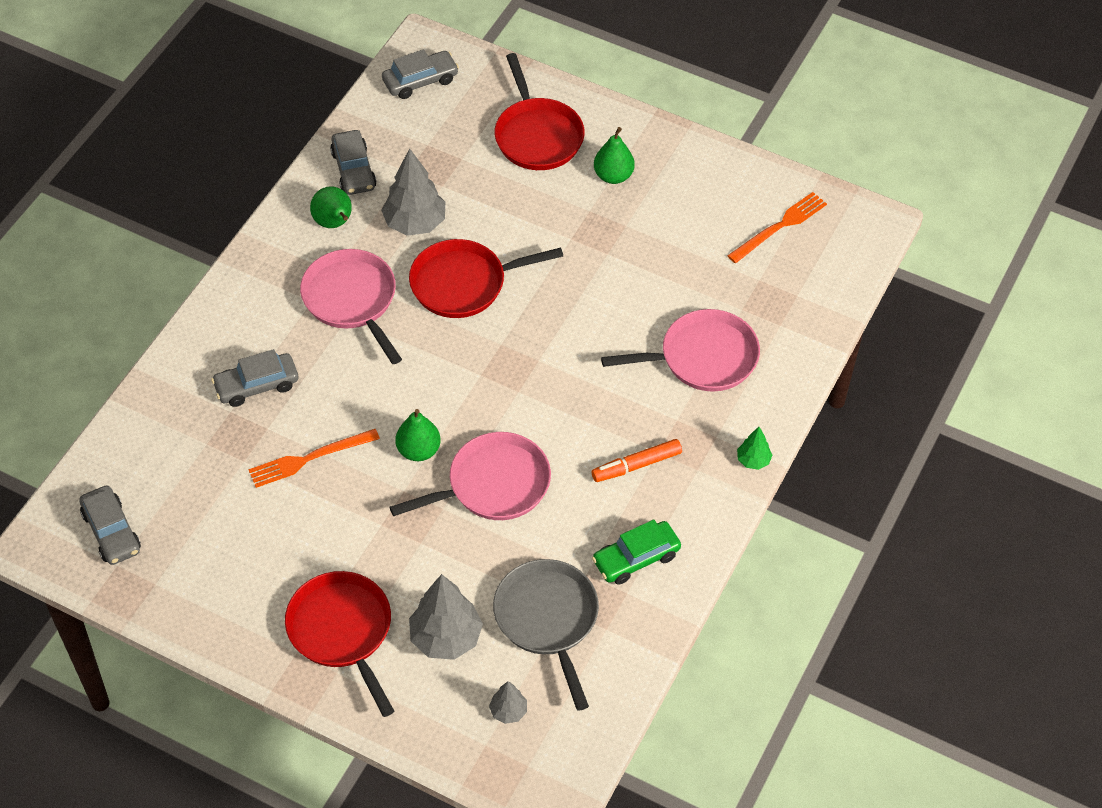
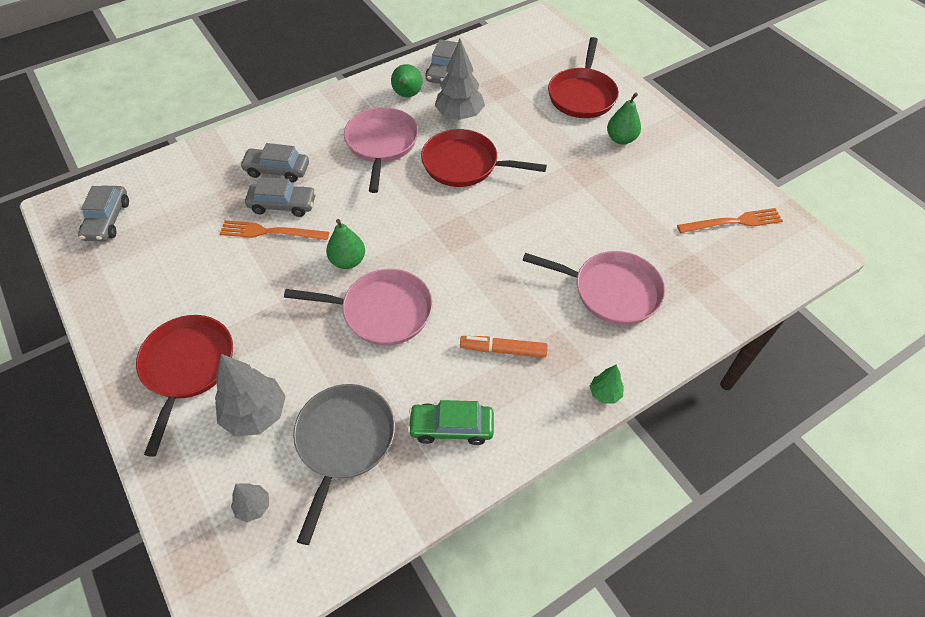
camera: 30 degrees right, 0 degrees up
(420, 81) = (525, 38): grey car -> grey car (283, 205)

